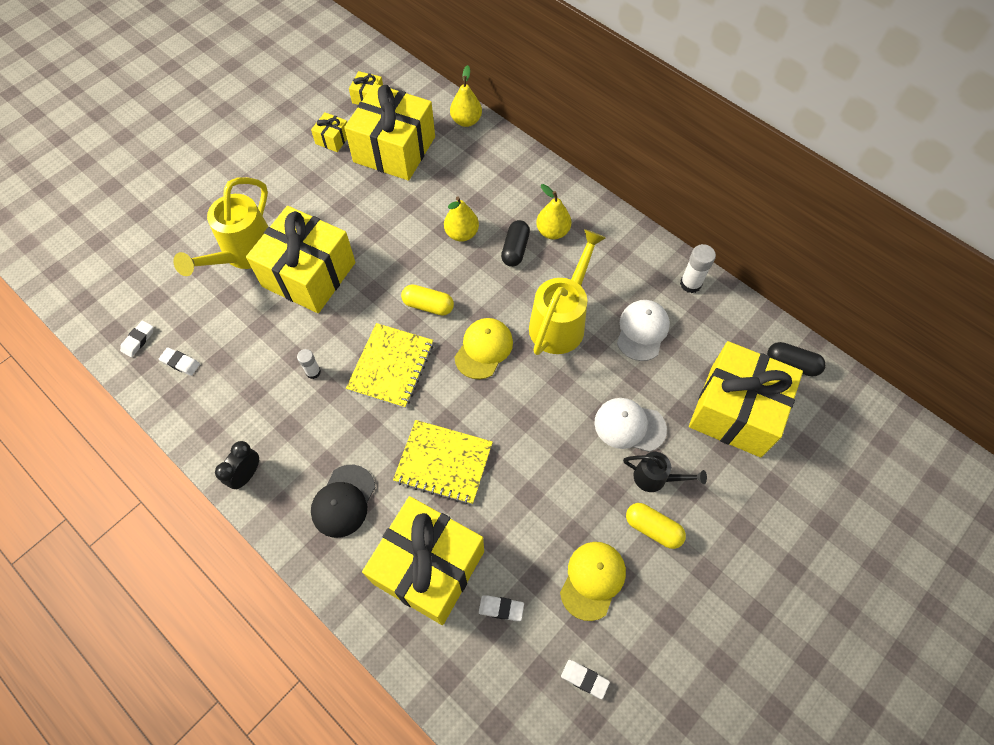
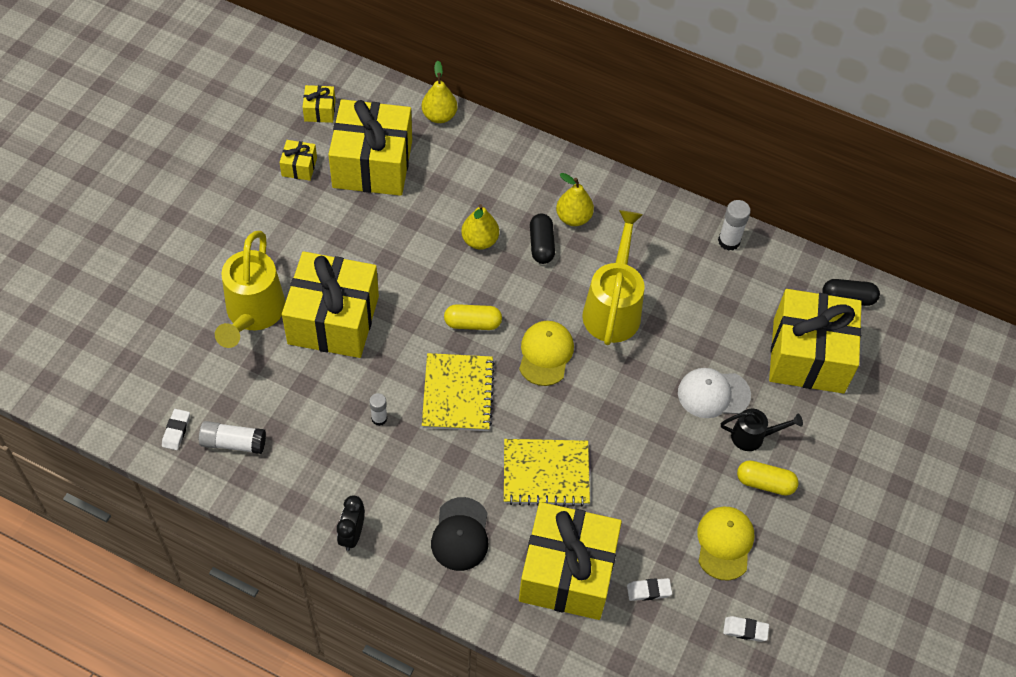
camera: 20 degrees left, 5 degrees down
(180, 363) = (233, 443): white eraser -> white glue stick
(642, 331) = (696, 299): white cap -> none

